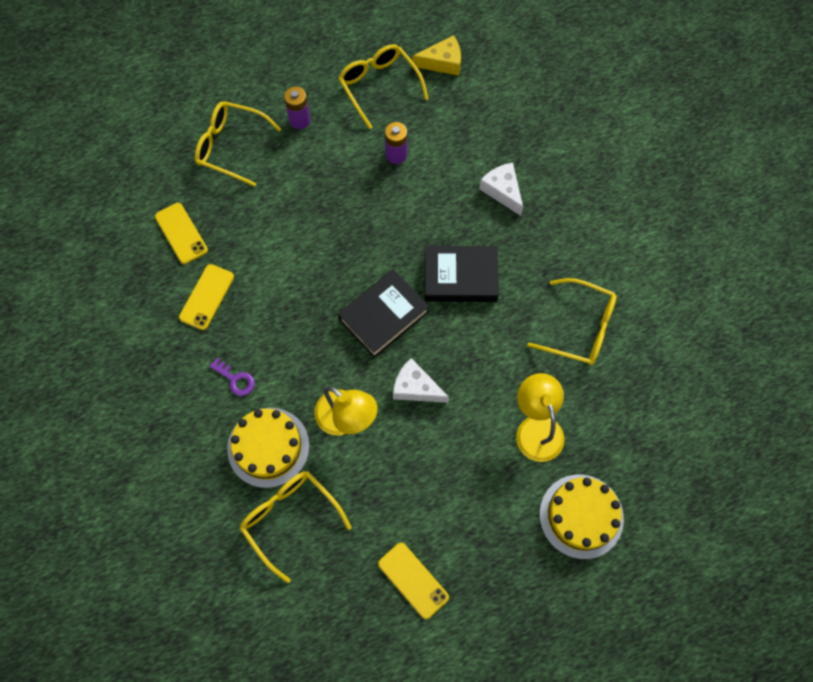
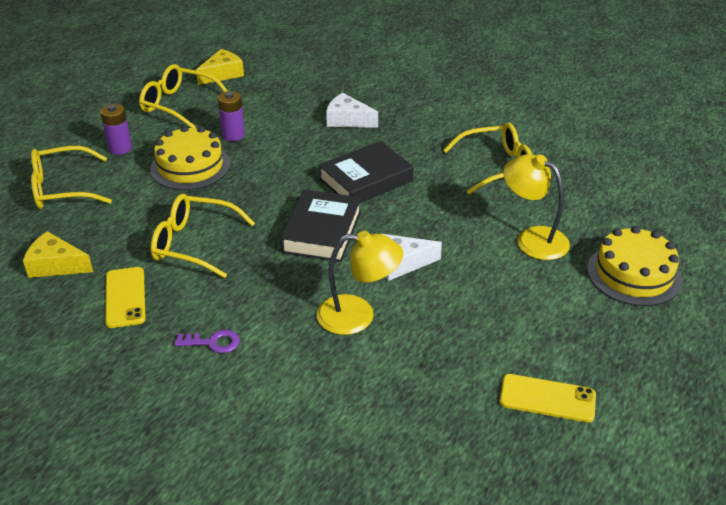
camera: 35 degrees left, 30 degrees down
(181, 233) = (56, 265): yellow phone -> yellow cheese
(268, 447) = (298, 376): yellow cake -> yellow cake (190, 166)
(290, 519) = (377, 420): yellow glasses -> yellow glasses (194, 244)

